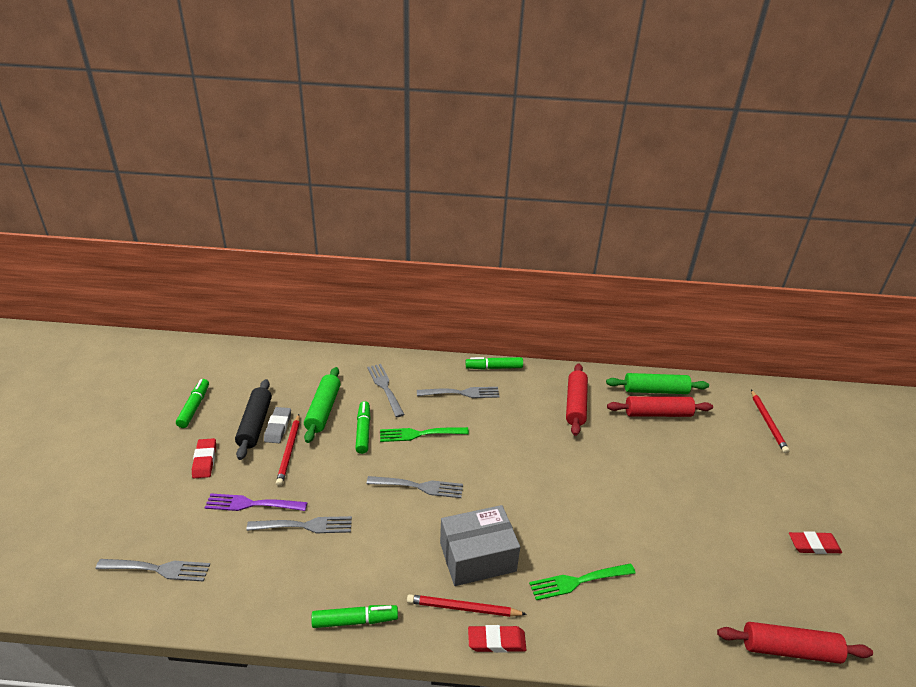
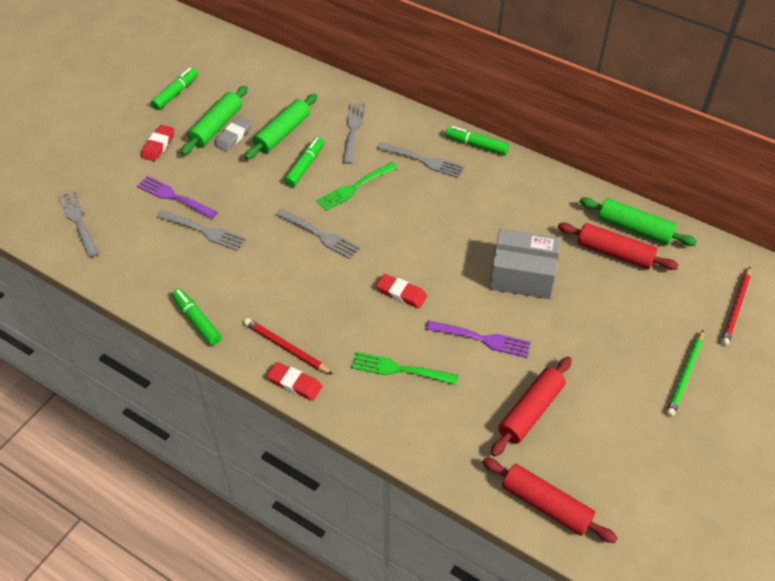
camera: 30 degrees right, 15 degrees up
(157, 569) = (78, 222): grey fork -> grey fork turned 150 degrees counterclockwise
(255, 424) = (216, 127): black rolling pin -> green rolling pin
(289, 451) = (230, 161): red pencil -> none
(355, 620) = (197, 320): green marker -> green marker turned 150 degrees counterclockwise
(420, 434) = (355, 187): green fork -> green fork turned 60 degrees counterclockwise
(477, 557) = (327, 314): grey box -> grey box (522, 275)
(575, 404) = (532, 212): red rolling pin -> red rolling pin (531, 411)
(621, 523) = (481, 339): none -> purple fork
(783, 487) = (685, 375): none -> green pencil
(813, 545) = (662, 438): red eraser -> red eraser (401, 293)

